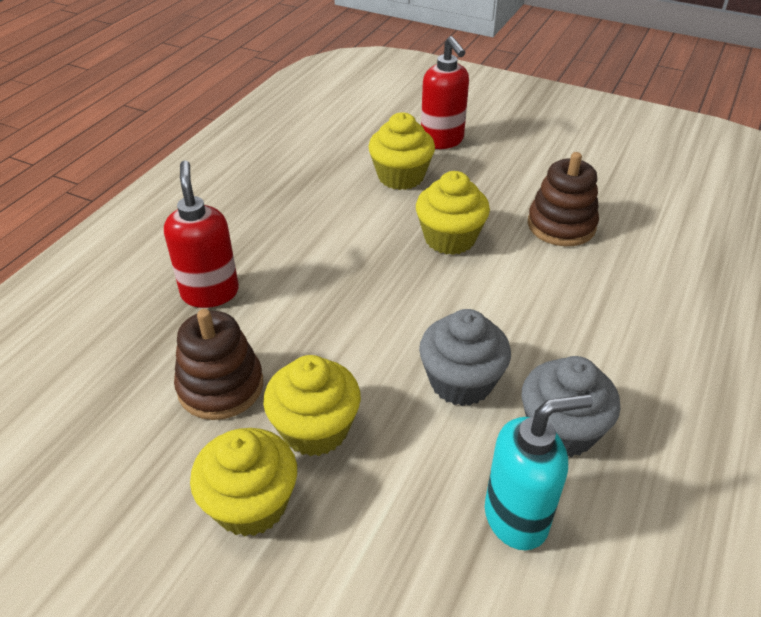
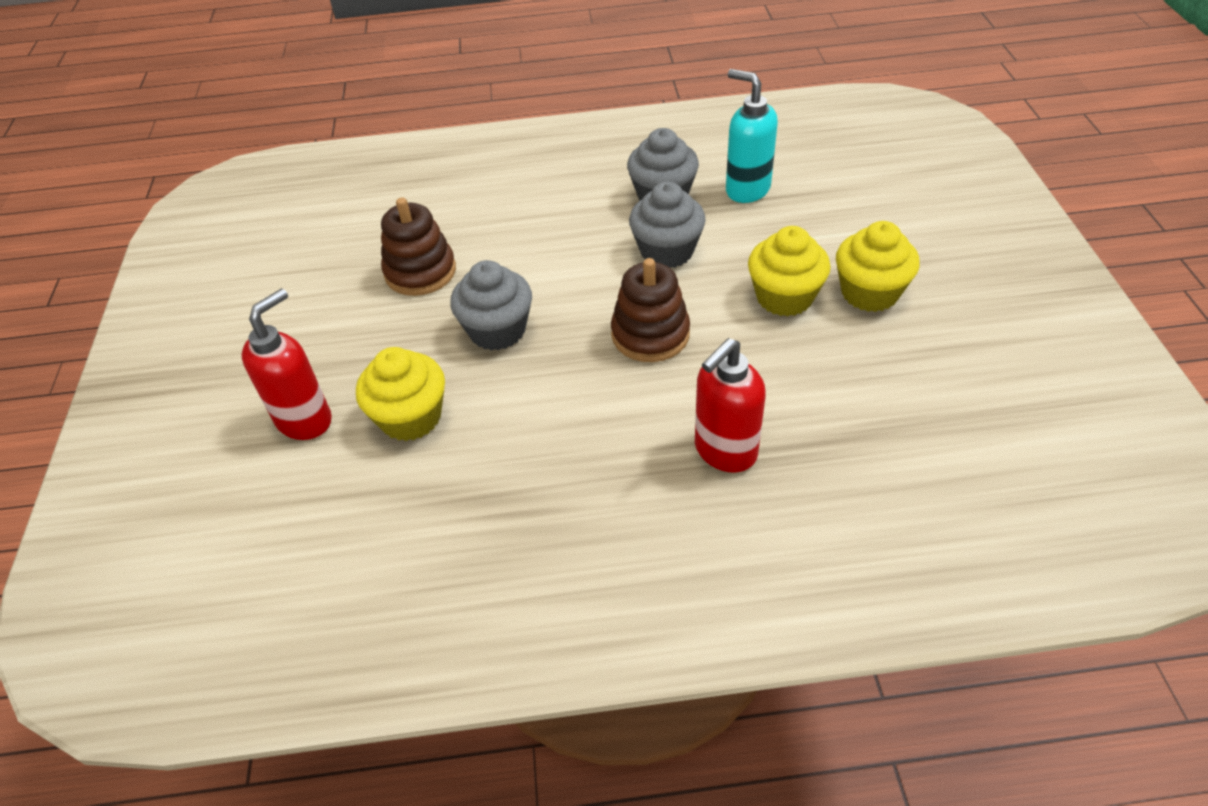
camera: 120 degrees left, 5 degrees up
(220, 386) = (808, 369): brown stacking toy -> brown stacking toy (650, 334)
(449, 238) = (497, 330): yellow cupcake -> grey cupcake

